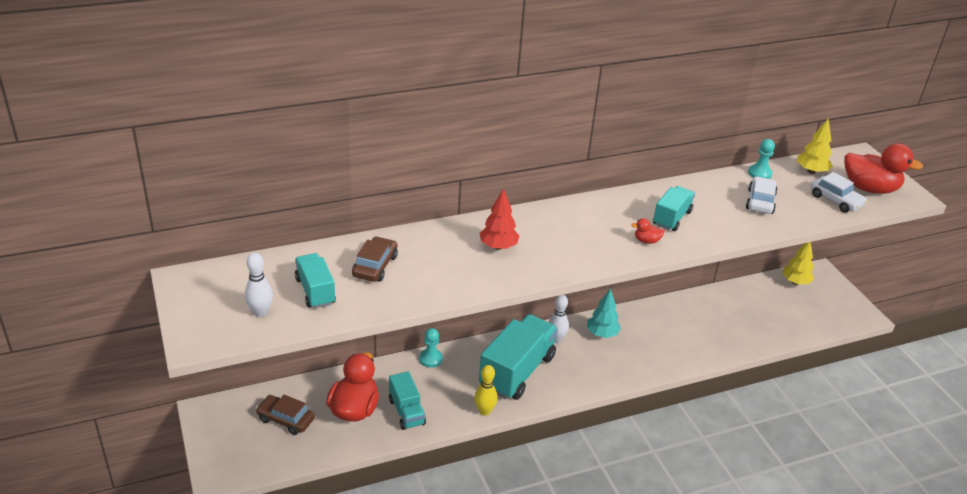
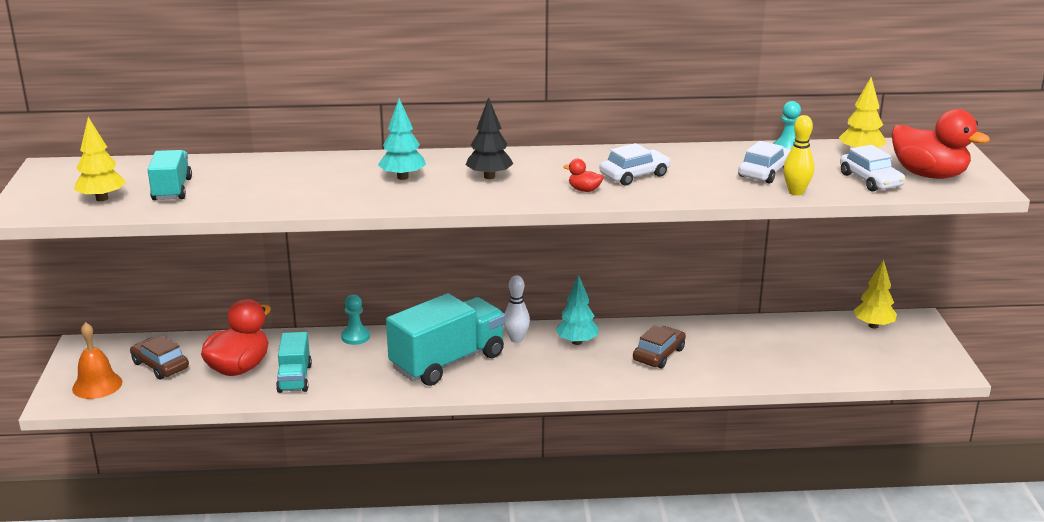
camera: 20 degrees right, 10 degrees down
(243, 451) = (97, 385): none -> orange bell
(260, 312) = (102, 198): white bowling pin -> yellow tree
(375, 266) = (252, 178): brown car -> brown car (659, 354)
(484, 411) = (383, 391): yellow bowling pin -> yellow bowling pin (796, 192)
(498, 246) = (402, 177): red tree -> turquoise tree
(565, 236) = (489, 177): none -> black tree
(672, 218) = (634, 175): turquoise truck -> white car

